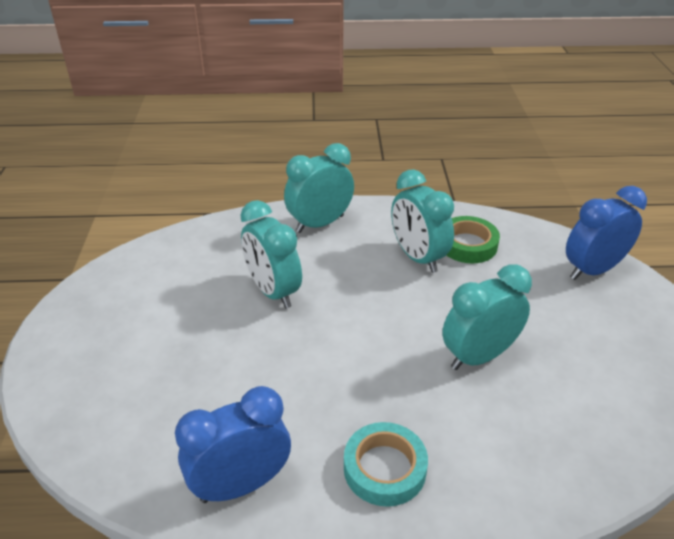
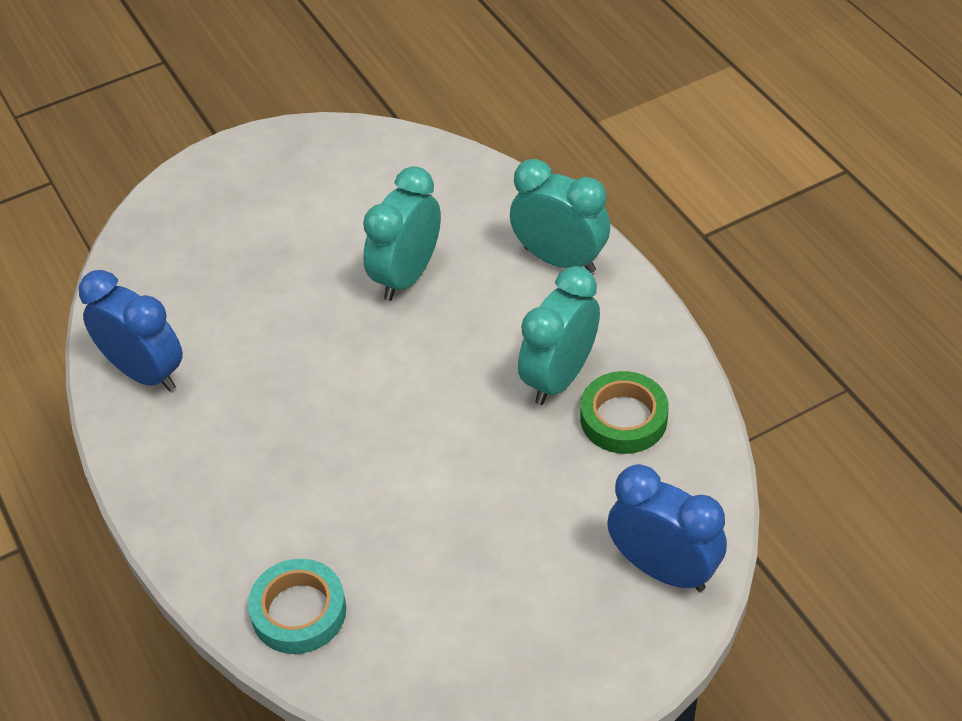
camera: 65 degrees right, 10 degrees up
(384, 468) = (214, 467): turquoise tape -> turquoise tape (299, 611)
(479, 356) = (414, 494): turquoise clock -> none

